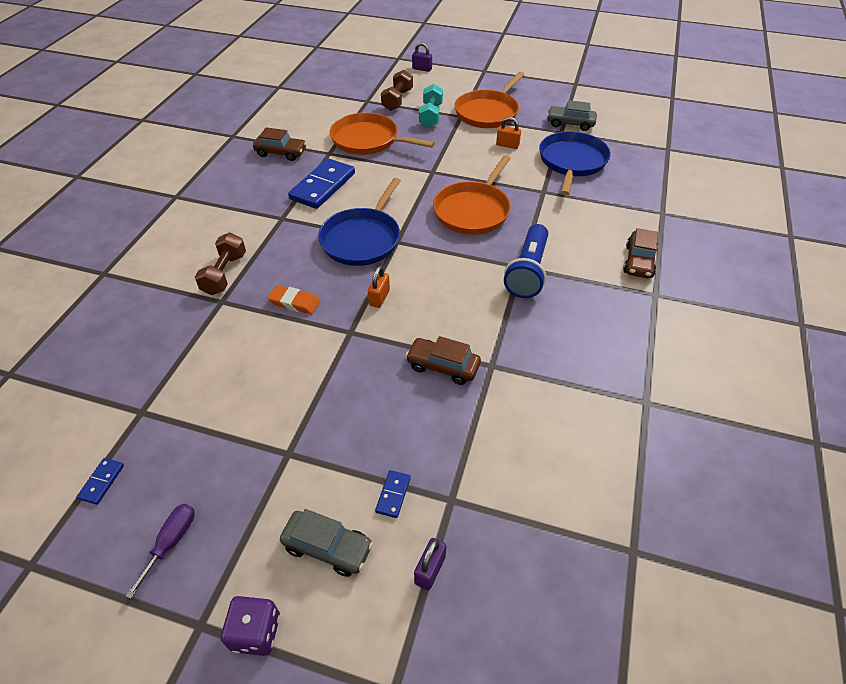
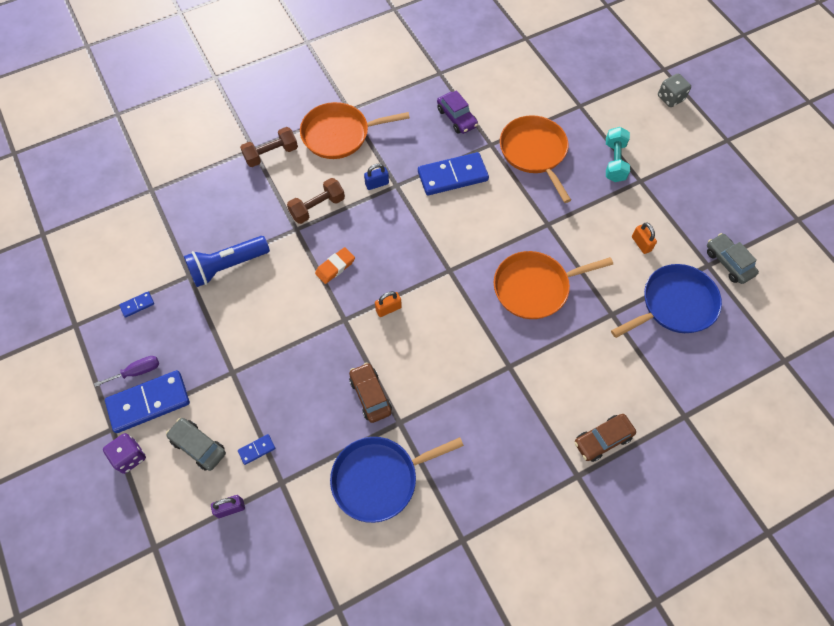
camera: 45 degrees right, 15 degrees up
(220, 558) = (149, 403): none -> blue domino
(263, 227) = (377, 184): none -> blue padlock
(281, 153) = (457, 118): brown car -> purple car
(294, 302) = (335, 267): orange eraser -> orange eraser turned 75 degrees clockwise
(328, 547) = (198, 446): grey car -> grey car turned 150 degrees clockwise
(362, 239) = (429, 249): blue pan -> blue pan (379, 478)
(397, 100) = (606, 123): brown dumbbell -> brown dumbbell (271, 154)
(422, 69) = (670, 98): purple padlock -> grey dice
(430, 115) = (614, 161): turquoise dumbbell -> turquoise dumbbell turned 45 degrees counterclockwise
(488, 112) = (669, 194): orange pan -> orange pan (339, 134)
(528, 271) = (509, 375): blue flashlight -> blue flashlight (227, 266)

